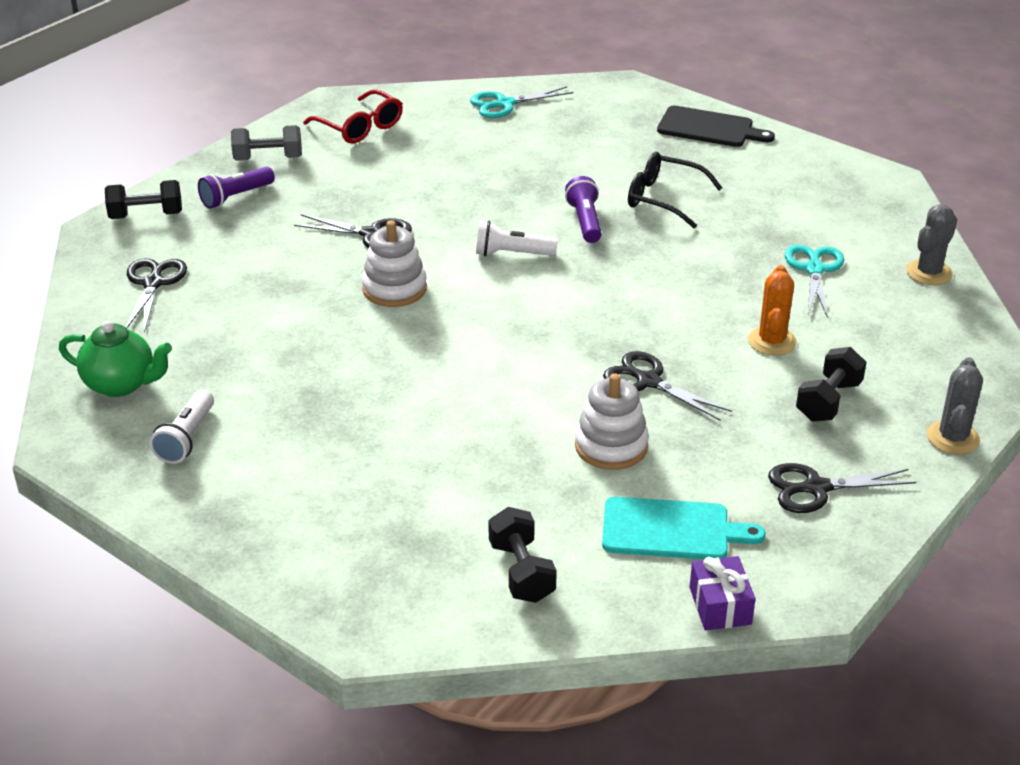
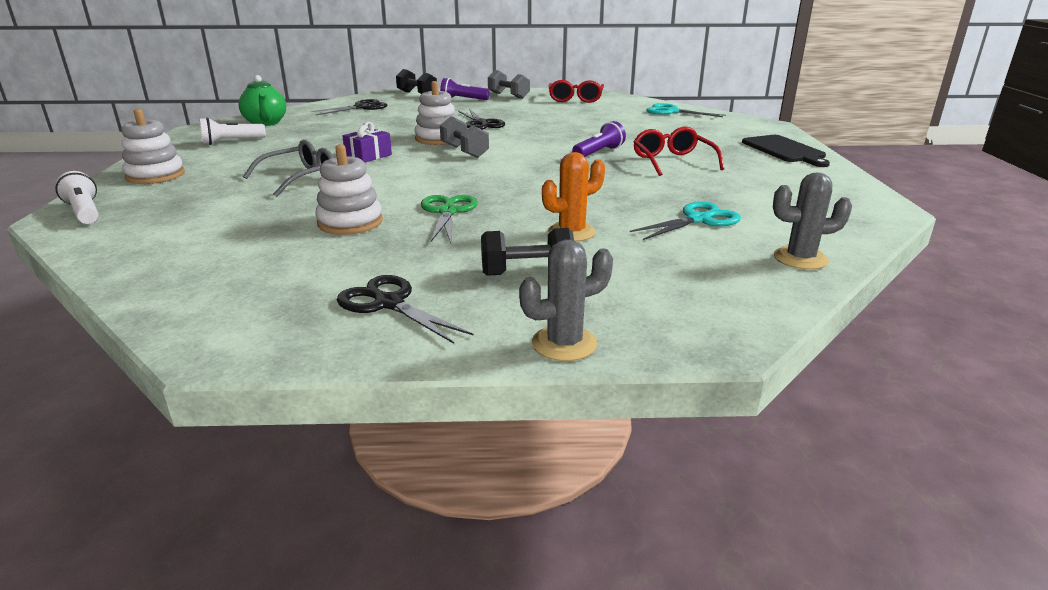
camera: 50 degrees right, 10 degrees down
(272, 533) = (155, 175): none -> white stacking toy
(427, 431) = (301, 178): none -> grey glasses
(470, 293) = (464, 151): none -> grey dumbbell
(512, 254) = (525, 148): white flashlight -> white flashlight (85, 212)
(521, 572) = (164, 237): black dumbbell -> none
(648, 381) = (448, 212): black scissors -> green scissors
(663, 198) = (672, 161): black glasses -> red glasses
(672, 530) = (263, 267): turquoise cutting board -> none
(720, 606) = (169, 312): purple gift -> purple gift (368, 156)

